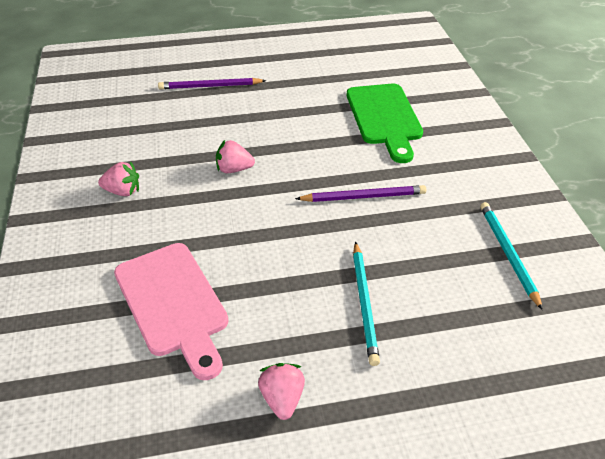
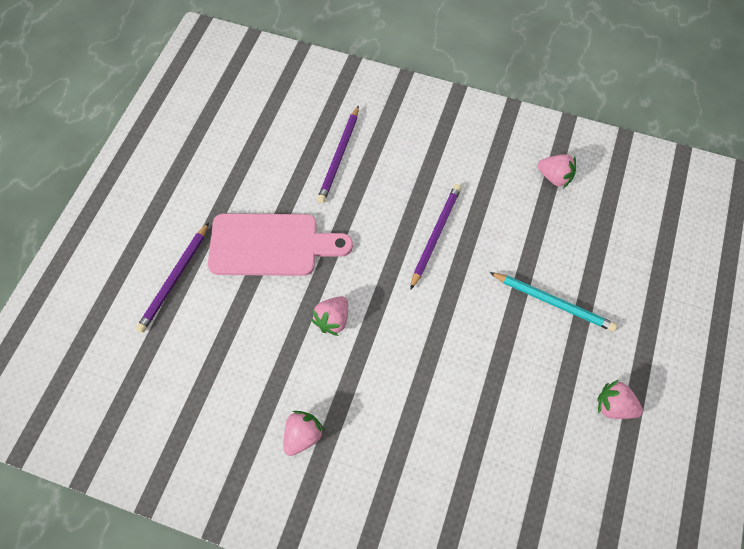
camera: 60 degrees left, 20 degrees up
(173, 303) = (480, 446): pink cutting board -> pink cutting board (271, 245)
(385, 118) = (339, 156): green cutting board -> purple pencil
(507, 254) = (554, 177): turquoise pencil -> pink strawberry

